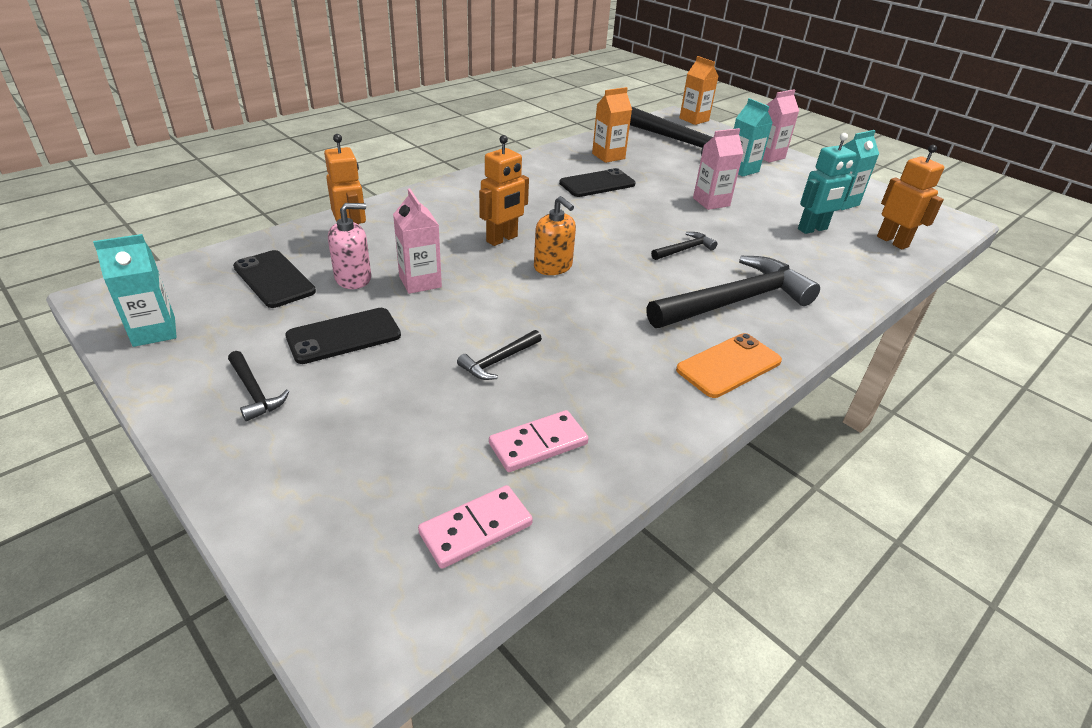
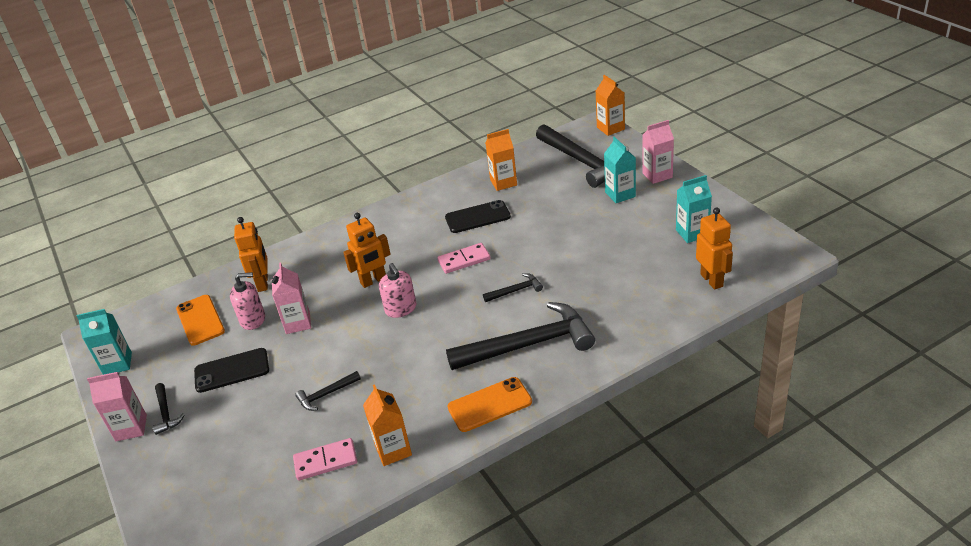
camera: 20 degrees right, 0 degrees up
(274, 279) = (200, 320): black phone -> orange phone
(476, 529) = (265, 517): pink domino -> pink domino (464, 260)
(553, 267) = (401, 309): orange soap dispenser -> pink soap dispenser
(630, 424) = (393, 450): none -> orange carton
(711, 202) = (568, 236): pink carton -> pink carton (131, 428)
(812, 229) = (644, 267): turquoise robot -> none

